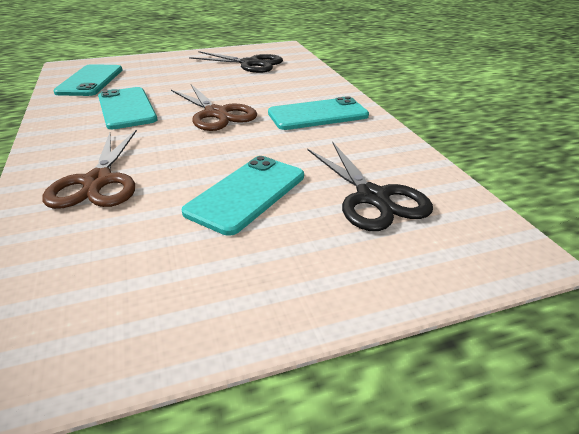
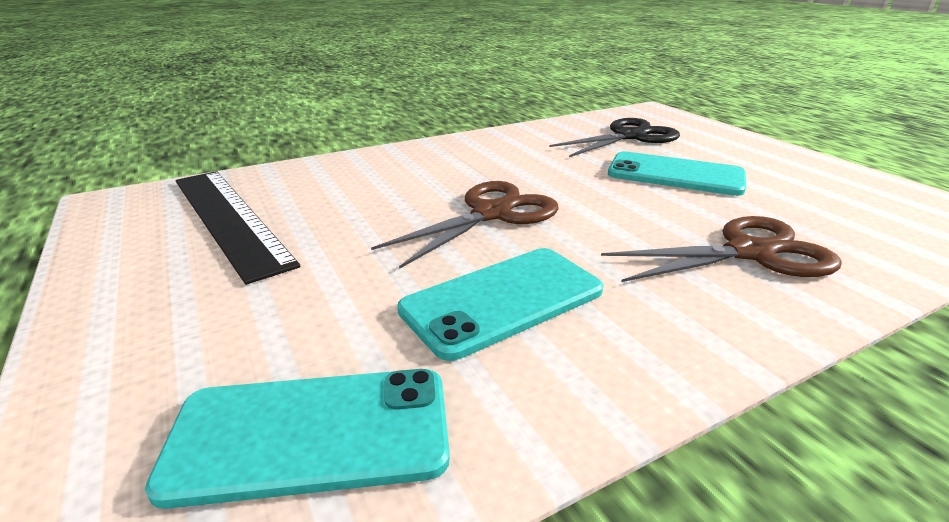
camera: 100 degrees left, 5 degrees down
(250, 64) = (228, 218): black scissors -> black ruler
(318, 114) = (468, 159): turquoise phone -> none

